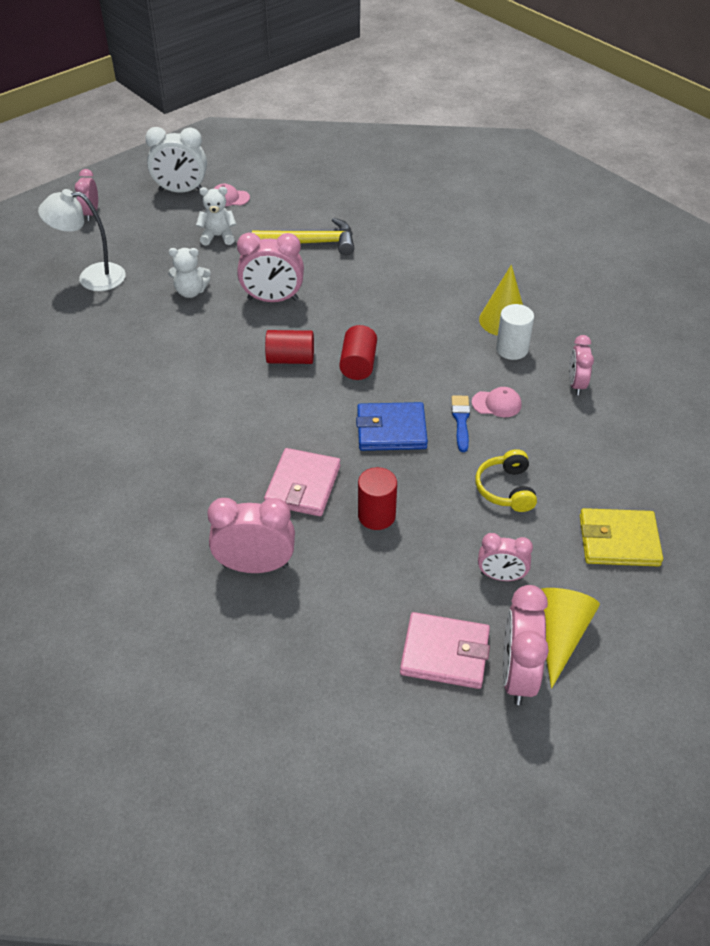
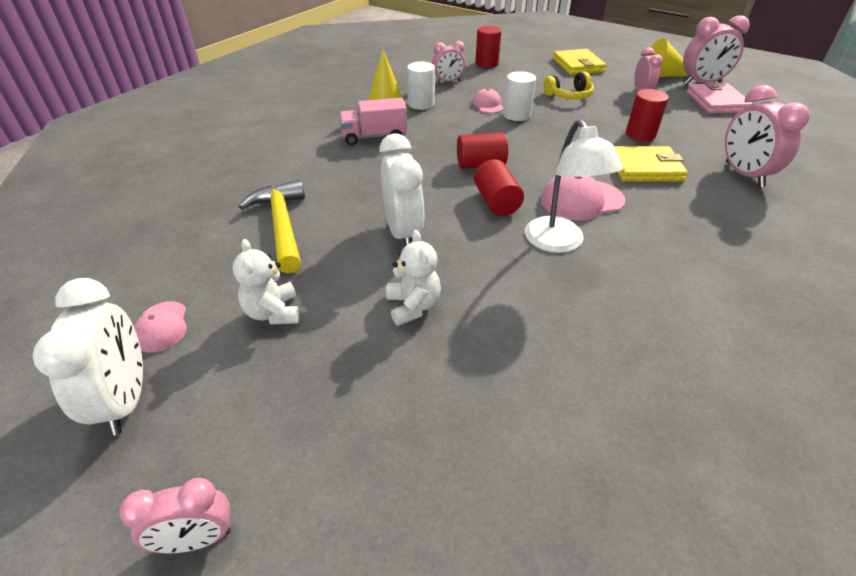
camera: 105 degrees left, 5 degrees down
(92, 277) = (417, 445): white lamp -> white lamp (559, 243)
(268, 414) = (581, 200): none -> pink cap
(273, 299) = (403, 233): pink clock -> white clock
(303, 485) = (645, 168): pink wallet -> yellow wallet
(391, 430) = (549, 140): blue wallet -> none
(440, 304) = (374, 137): none -> pink truck
(461, 421) = (516, 115): blue brush -> white cylinder
(638, 437) = (486, 63): none -> red cylinder

